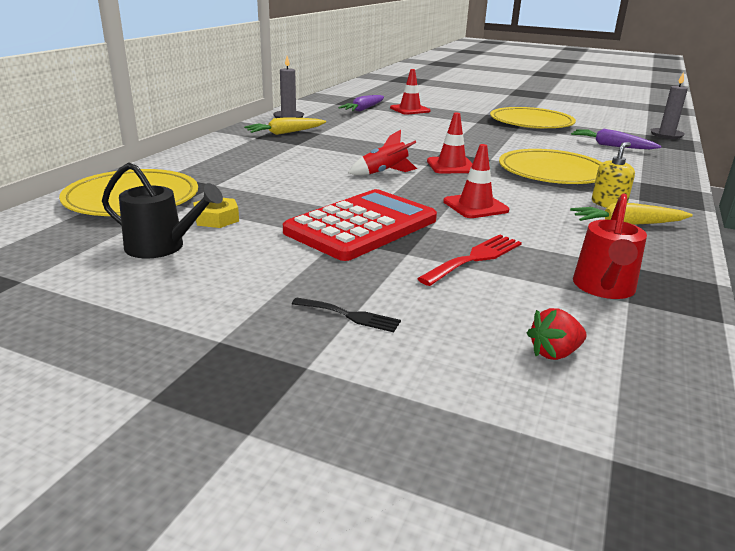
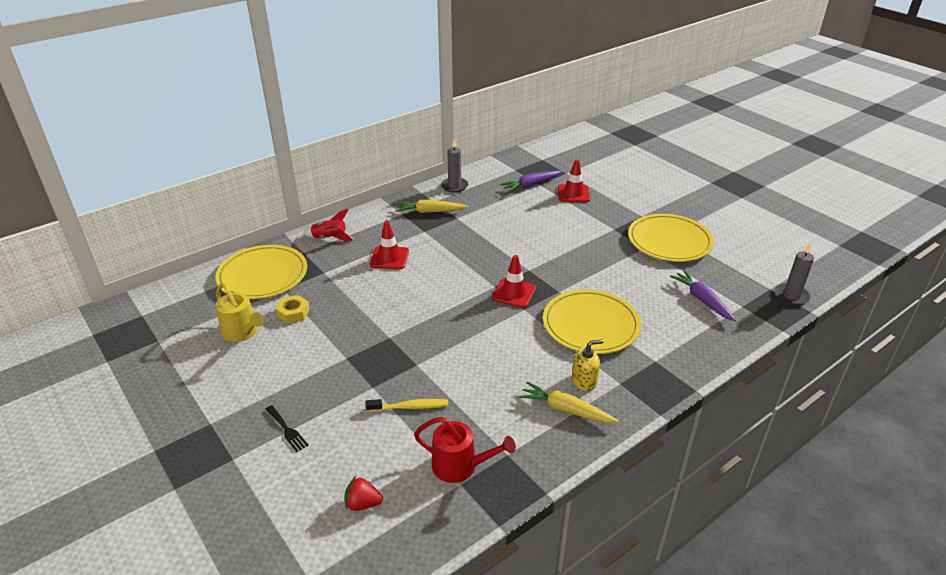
camera: 30 degrees right, 10 degrees up
(161, 247) = (242, 332): black watering can -> yellow watering can
(362, 226) = (372, 349): red calculator -> none
(384, 173) = (451, 289): red rocket -> red rocket (330, 238)
(475, 206) = (474, 351): red traffic cone -> red traffic cone (389, 258)
(475, 258) = (410, 407): red fork -> yellow toothbrush
(604, 288) = (460, 466): red watering can -> red watering can turned 120 degrees counterclockwise

